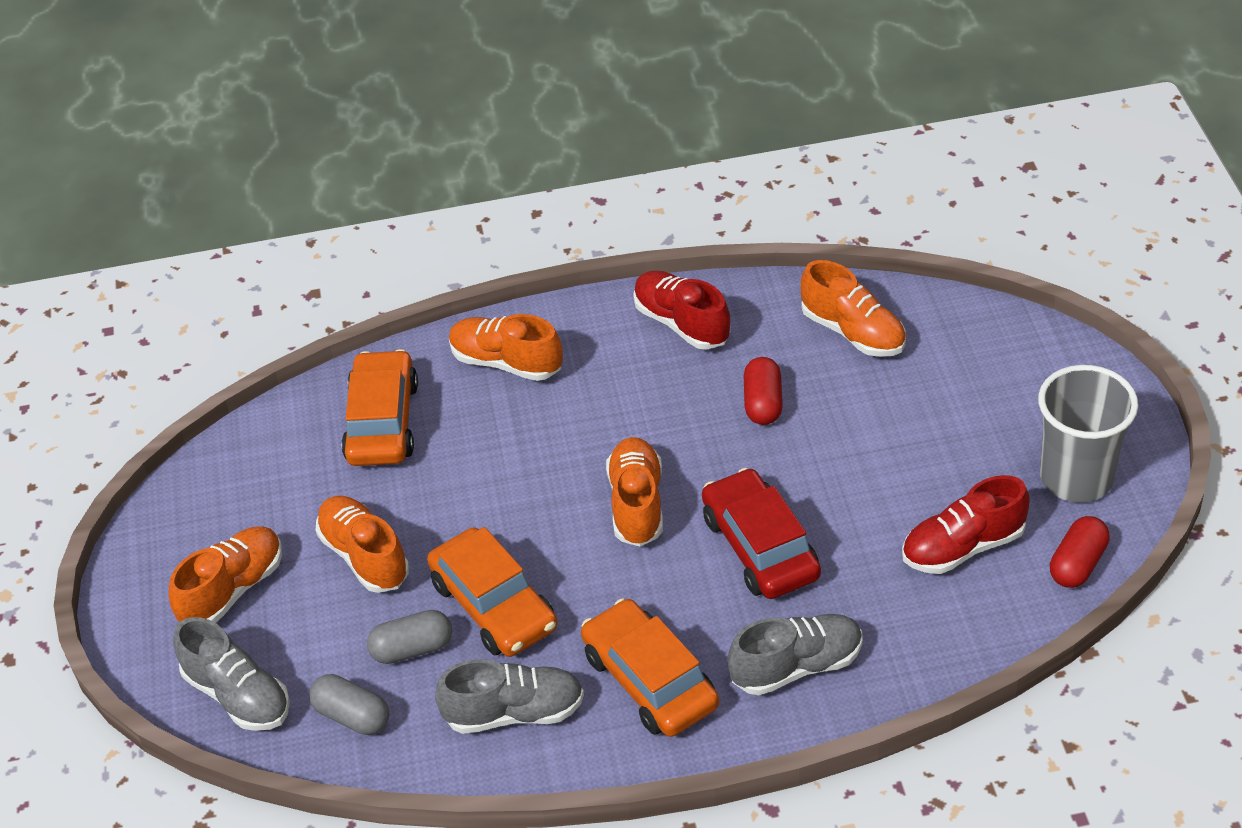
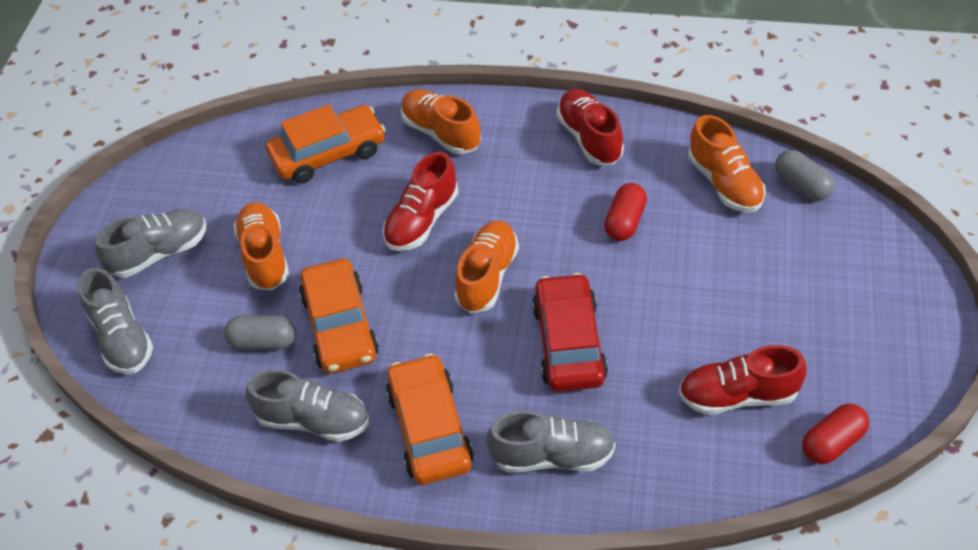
camera: 20 degrees right, 5 degrees up
(233, 589) = (159, 253): orange shoe -> grey shoe
(352, 716) = (194, 382): grey capsule -> grey capsule (801, 185)
(382, 422) = (328, 153): orange car -> orange car turned 45 degrees clockwise
(532, 465) = (422, 220): none -> red shoe
(1076, 478) = (863, 364): grey cup -> none

